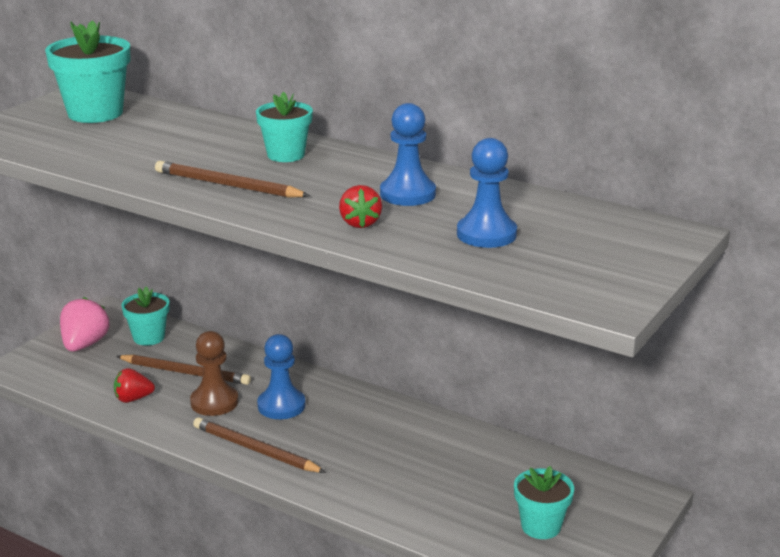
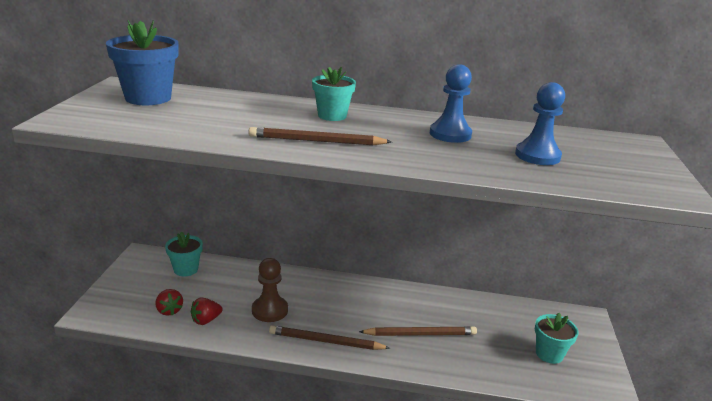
camera: 25 degrees left, 0 degrees up
(84, 345) = (138, 284): pink strawberry -> none
(95, 113) = (148, 98): turquoise flower pot -> blue flower pot
(185, 372) = (232, 291): brown pencil -> brown pencil (420, 334)
(281, 406) = (319, 303): blue pawn -> none
(360, 223) = (447, 158): red strawberry -> red strawberry (169, 310)

